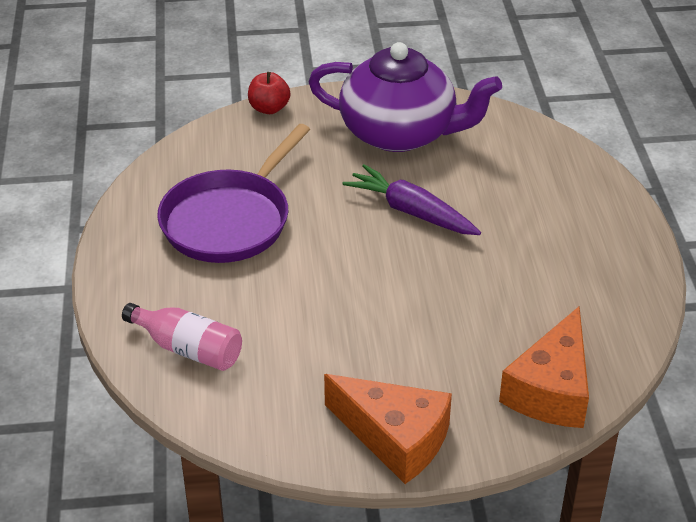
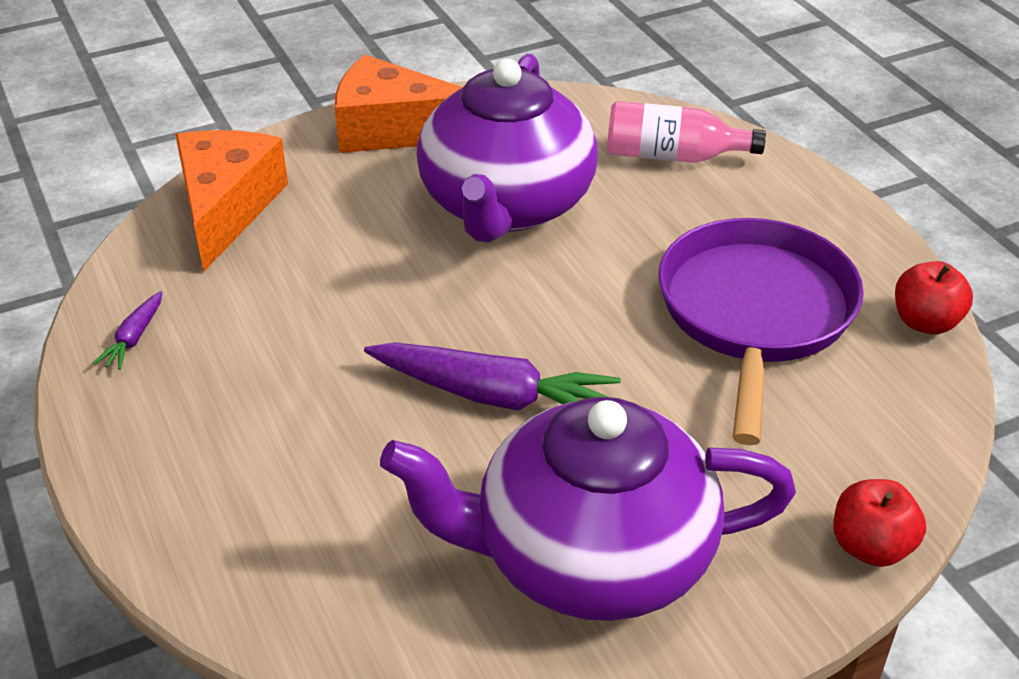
camera: 160 degrees right, 0 degrees up
(137, 192) = (925, 322): none -> red apple
(339, 337) = (506, 205): none -> purple teapot
(623, 298) = (134, 338): none -> purple carrot

